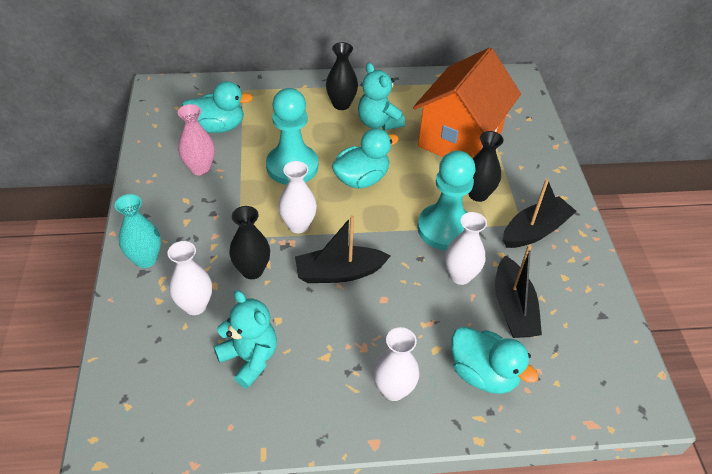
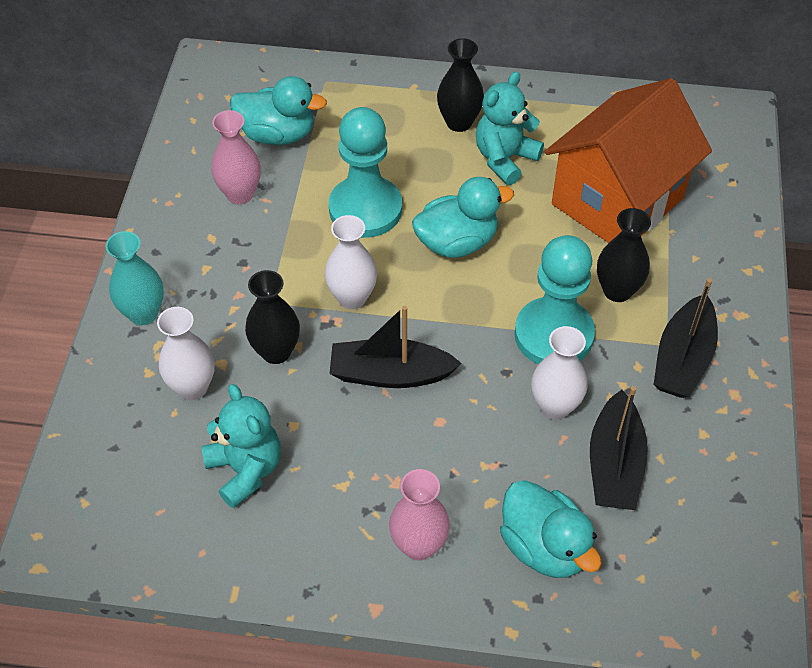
camera: 15 degrees right, 5 degrees up
(378, 123) = (505, 159): turquoise teddy bear -> turquoise teddy bear turned 60 degrees clockwise
(393, 389) = (419, 545): white vase -> pink vase
(535, 231) = (683, 358): black boat -> black boat turned 135 degrees clockwise

